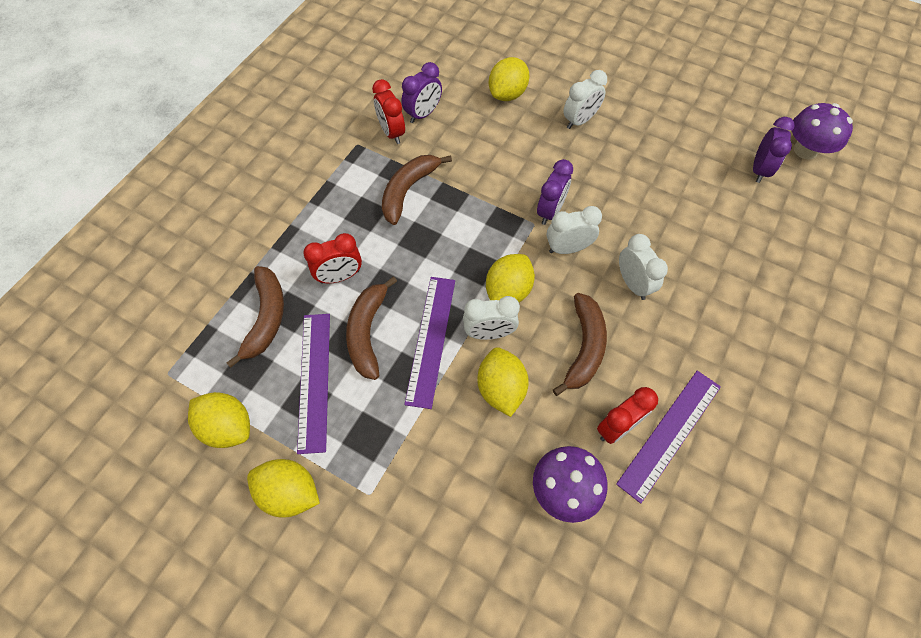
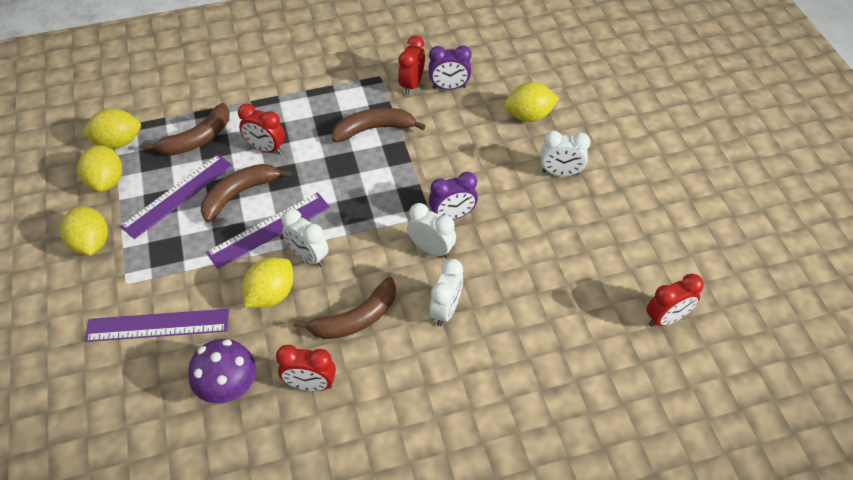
camera: 45 degrees right, 10 degrees down
(508, 291) = (354, 242): yellow lemon -> yellow lemon (118, 142)
(670, 434) = (338, 422): purple ruler -> purple ruler (157, 325)
(759, 170) = (666, 318): purple clock -> red clock
(805, 150) = (733, 337): purple mushroom -> none

